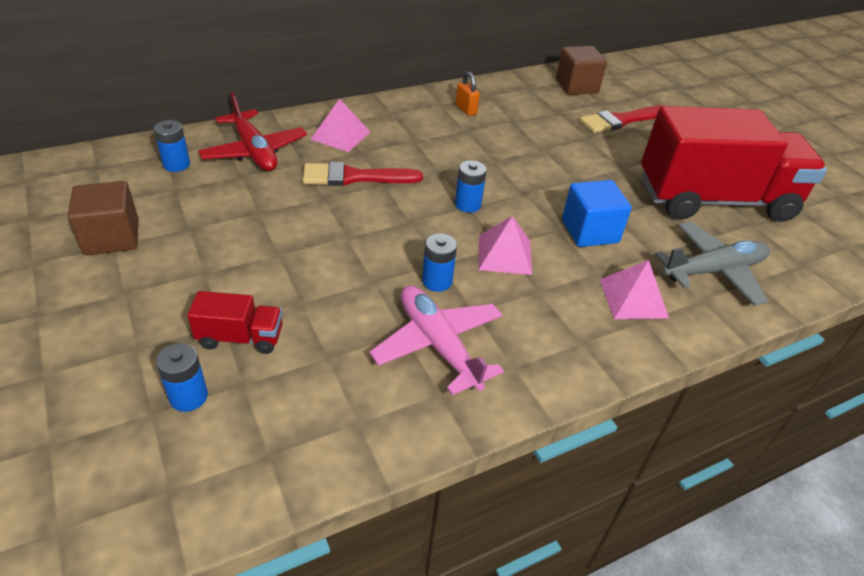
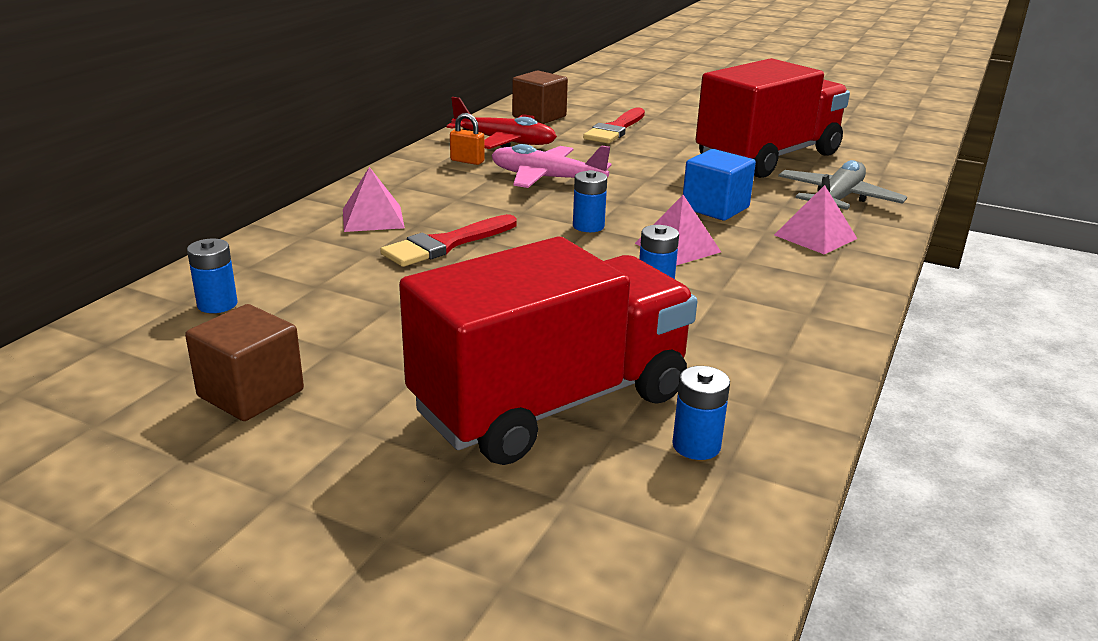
camera: 35 degrees left, 15 degrees down
(188, 397) = (582, 469): blue battery -> blue battery (696, 445)
(241, 337) = (551, 403): red truck -> red truck, size x2.49
(254, 151) = (296, 261): red plane -> red plane (505, 142)
(438, 345) = (730, 327): pink plane -> pink plane (546, 178)

